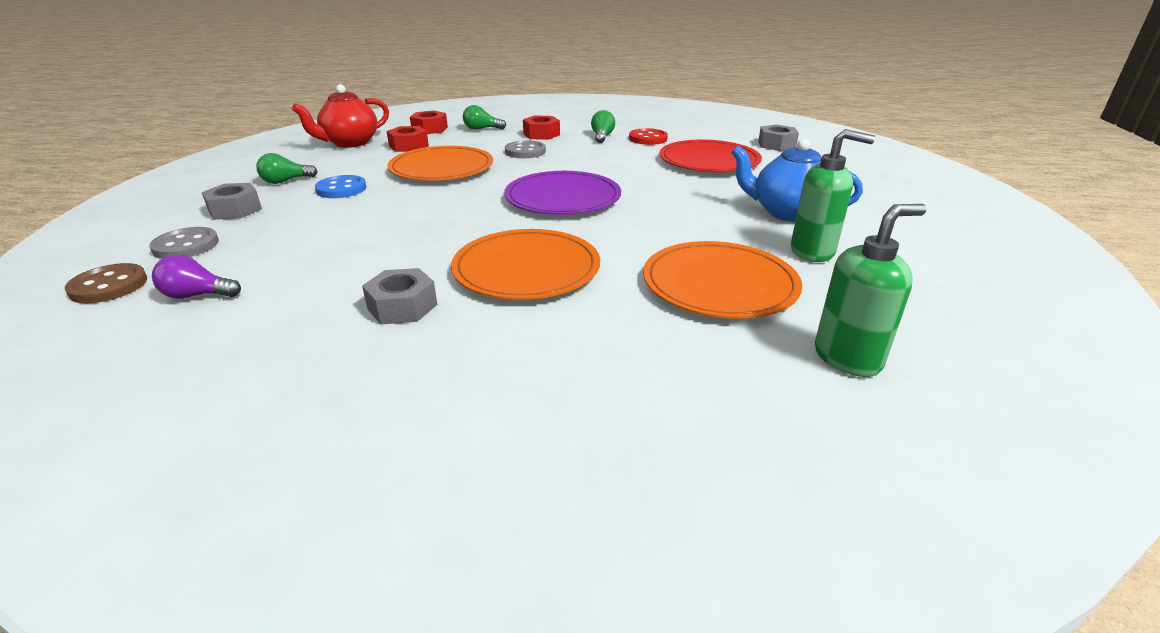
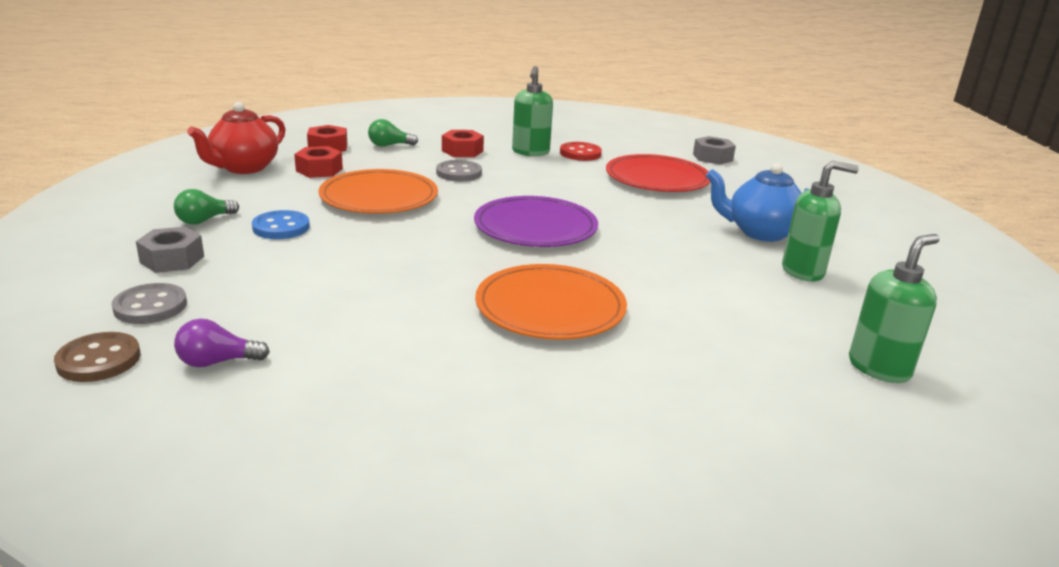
camera: 15 degrees left, 5 degrees down
(402, 307) = (453, 356): grey nut -> none
(602, 137) = (530, 152): green light bulb -> green soap dispenser
(719, 284) = (739, 309): orange plate -> none

